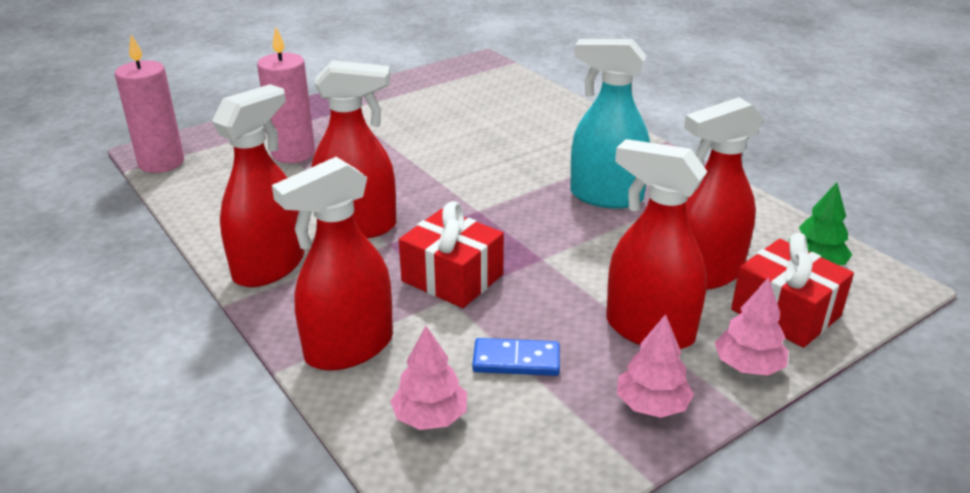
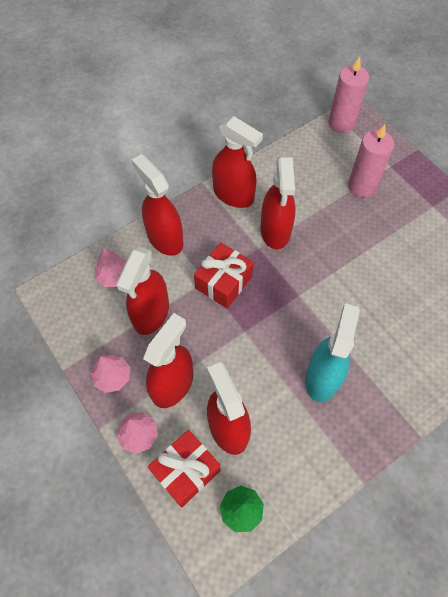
camera: 90 degrees right, 30 degrees up
(516, 360) = (151, 314): blue domino -> red spray bottle

